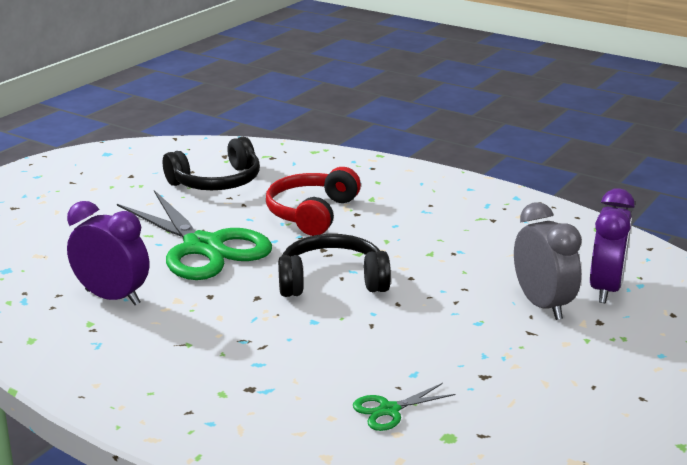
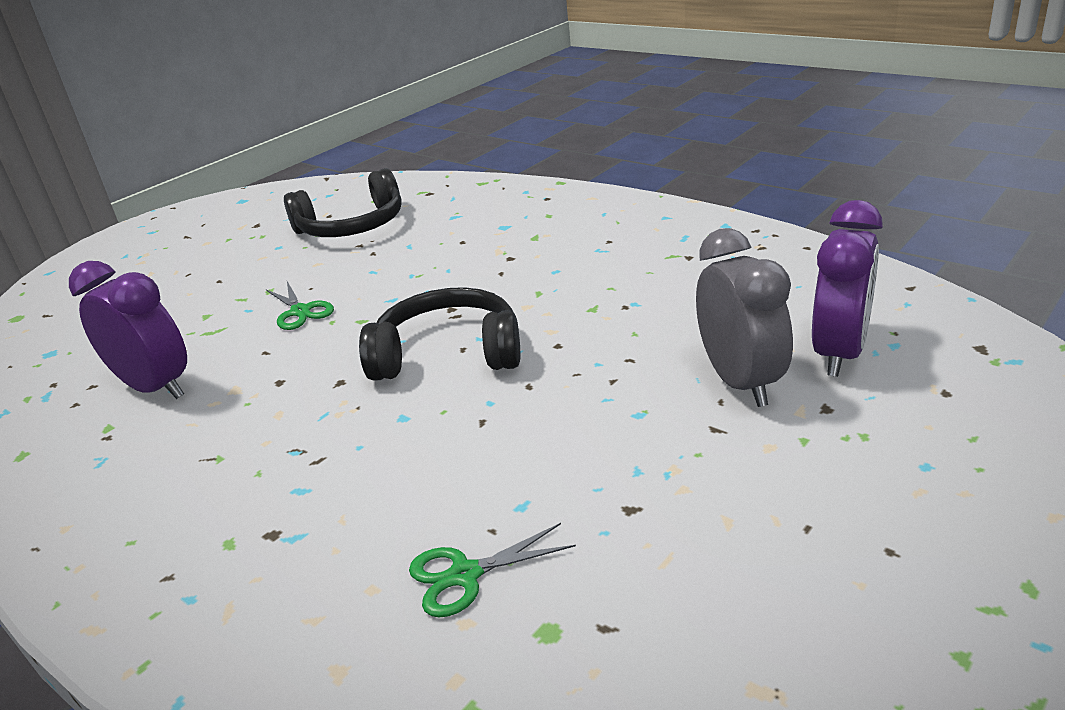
camera: 10 degrees right, 5 degrees up
(203, 247) = (300, 311): green scissors -> green scissors, size x0.41
(311, 213) = (452, 260): red headphones -> none

